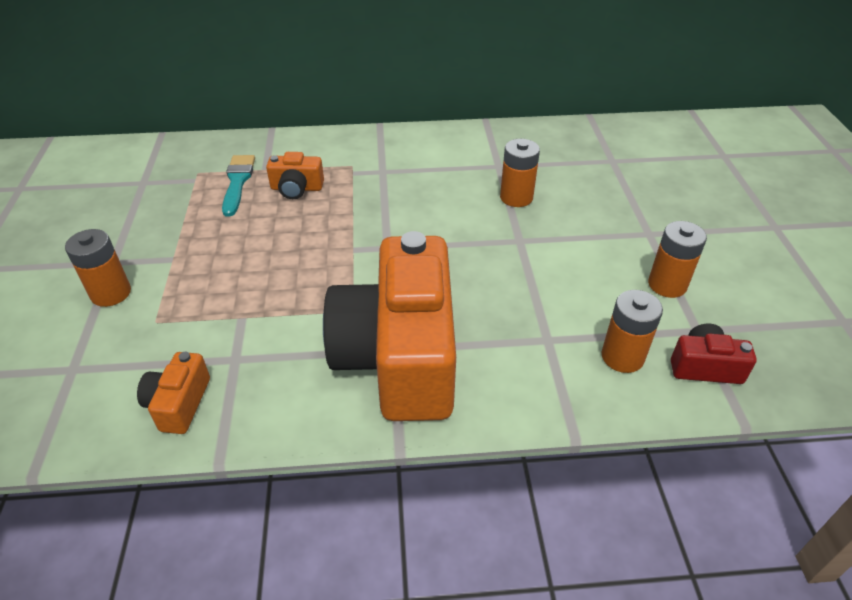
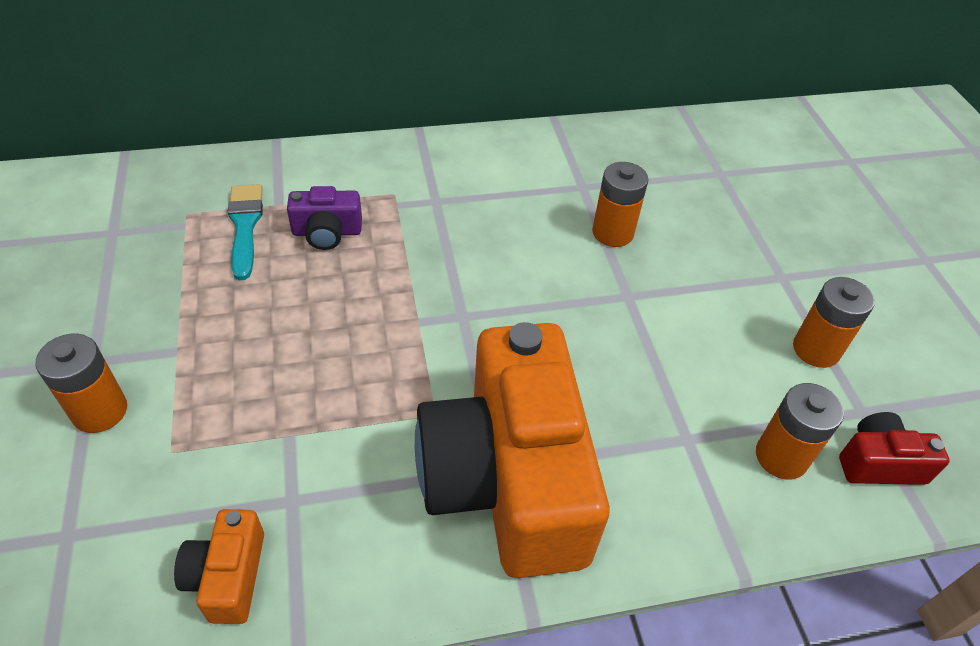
camera: 10 degrees left, 5 degrees up
(296, 188) = (327, 232): orange camera -> purple camera

